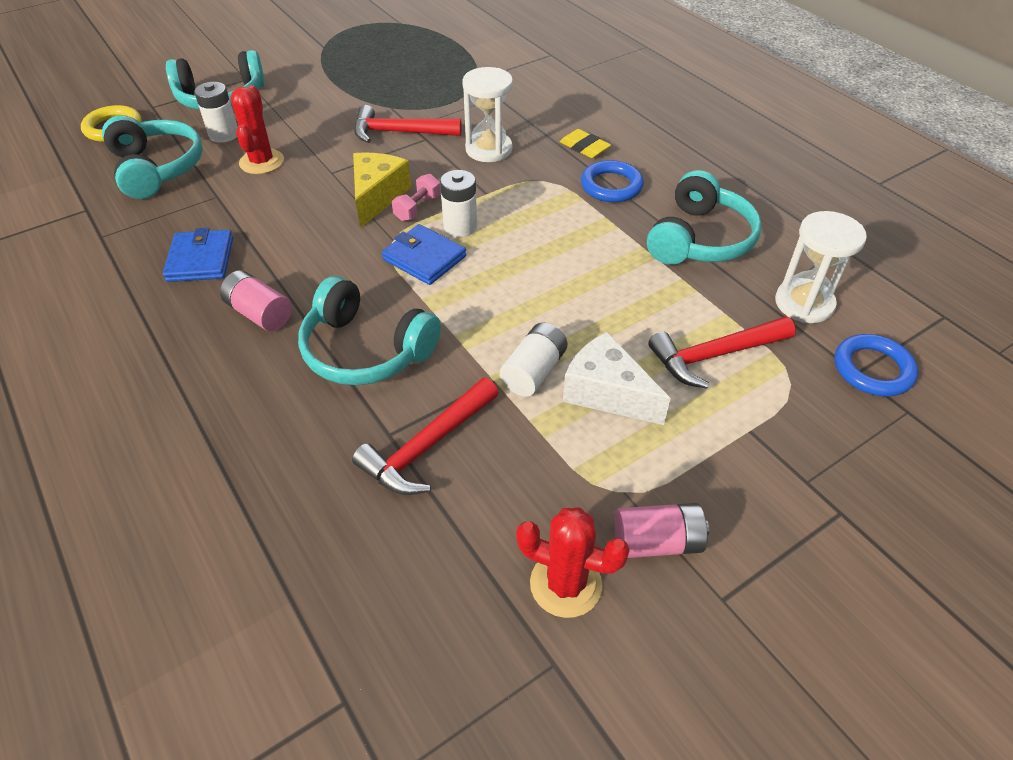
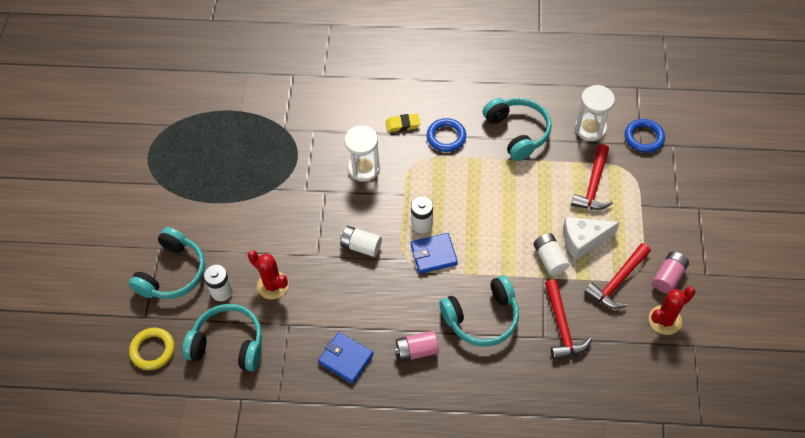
camera: 50 degrees left, 10 degrees up
(377, 196) = (361, 246): yellow cheese -> white battery
(400, 132) = (306, 200): red hammer -> red hammer (617, 281)
(417, 208) = (388, 233): pink dumbbell -> none

